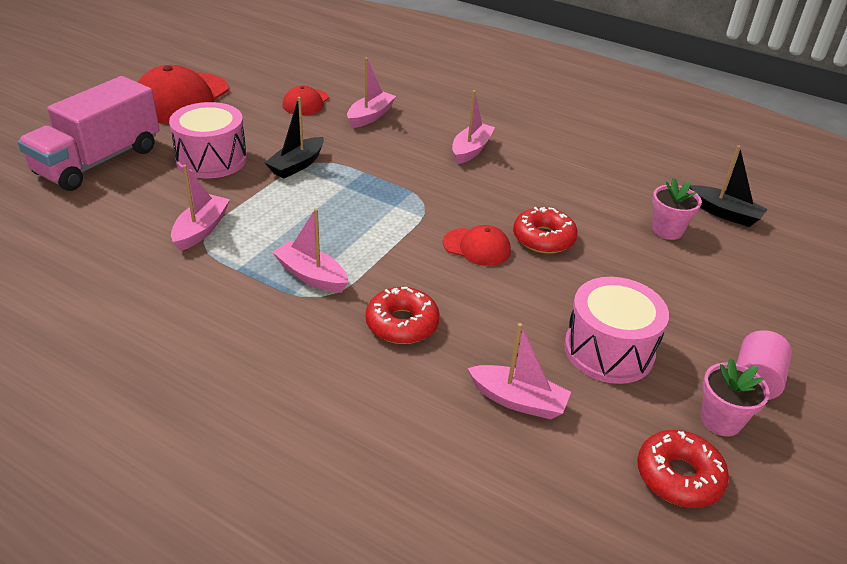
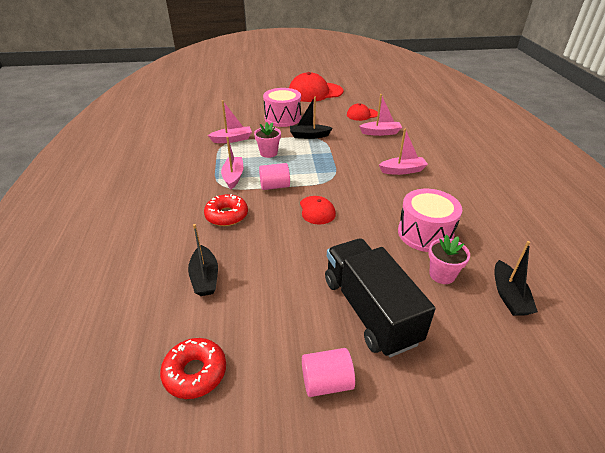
camera: 55 degrees right, 0 degrees up
(98, 161) = (247, 101): pink truck -> none
(384, 252) = (275, 186): none -> pink cylinder
(518, 400) = (205, 277): pink boat -> black boat
(543, 238) = (357, 228): red donut -> none
(609, 350) = (283, 296): pink drum -> pink drum (425, 233)
(679, 301) = (369, 310): none -> black truck
(720, 420) = (266, 376): pink flower pot -> pink flower pot (268, 153)

